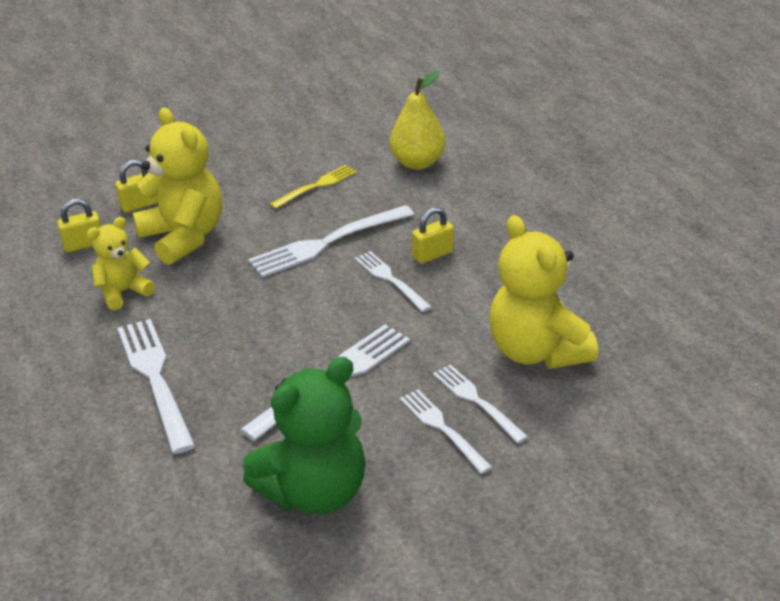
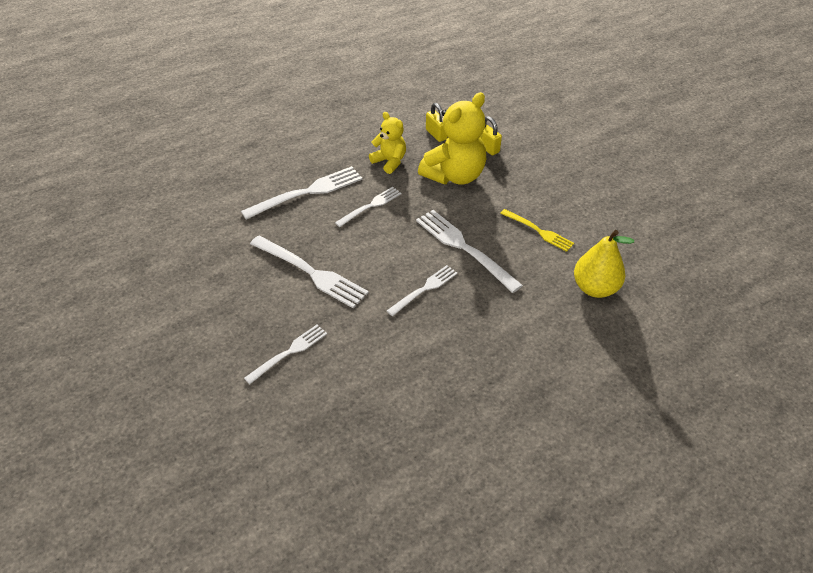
camera: 80 degrees right, 10 degrees up
(315, 492) = (207, 278): green teddy bear -> none
(433, 254) = (462, 311): yellow padlock -> none
(442, 428) = (261, 335): white fork -> white fork (371, 206)
(537, 351) = (347, 386): yellow teddy bear -> none

